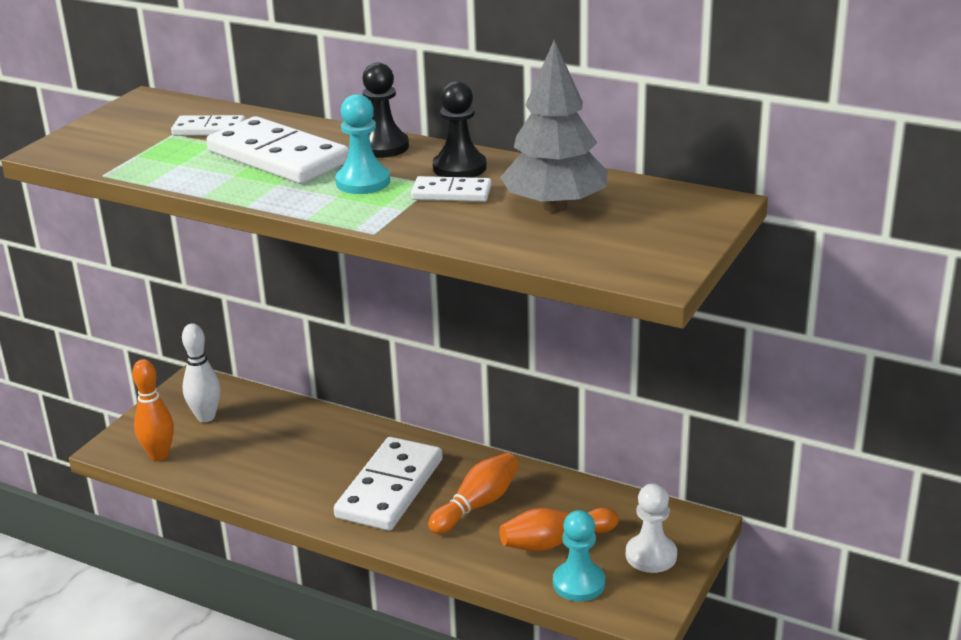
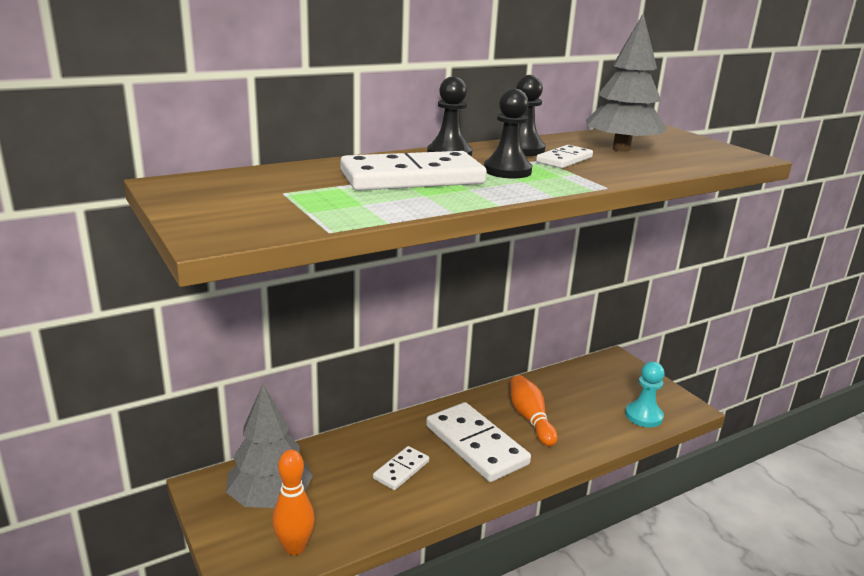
camera: 60 degrees left, 5 degrees down
(206, 417) = (270, 498): white bowling pin -> grey tree
(209, 129) = (301, 181): white domino -> white domino (401, 470)
(363, 182) = (507, 171): turquoise pawn -> black pawn
(555, 542) = (595, 407): orange bowling pin -> none
(651, 555) = (634, 383): white pawn -> none

